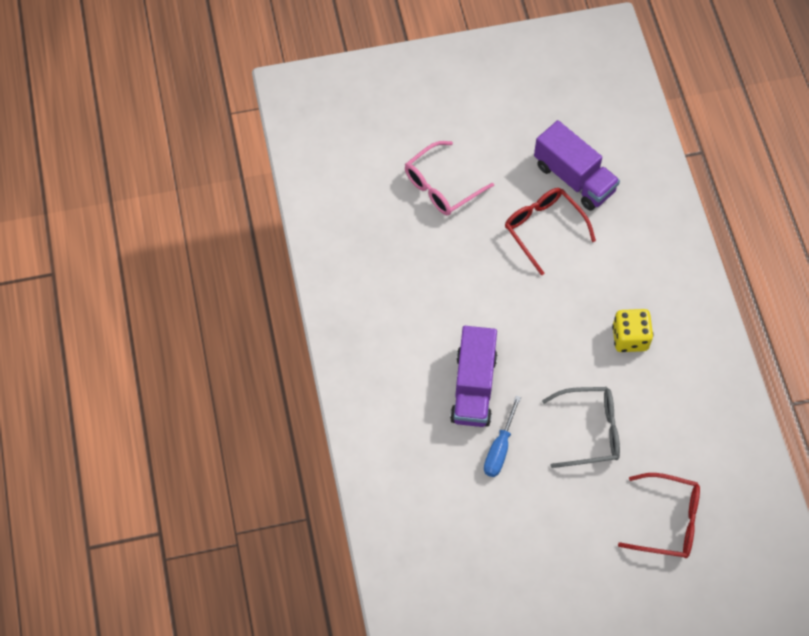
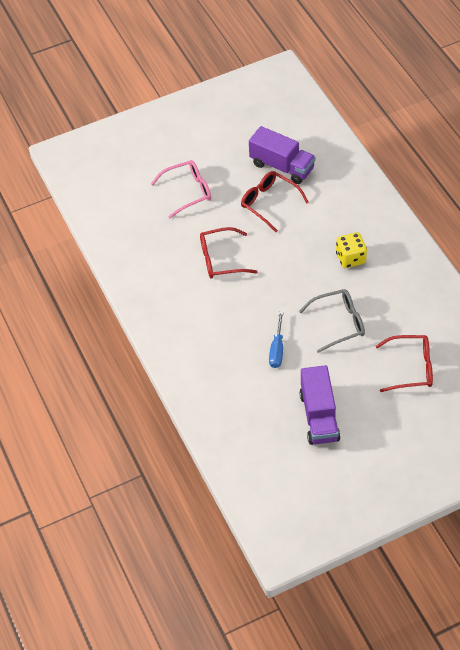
camera: 10 degrees left, 10 degrees down
(441, 186) = (188, 192): pink glasses -> pink glasses turned 150 degrees counterclockwise
(460, 297) = (221, 259): none -> red glasses
(473, 387) = (247, 314): purple truck -> purple truck (319, 416)

